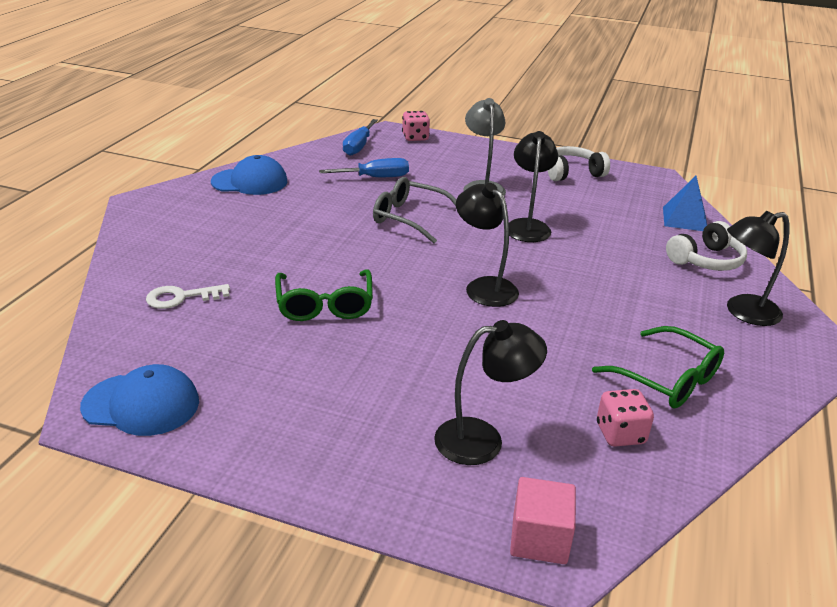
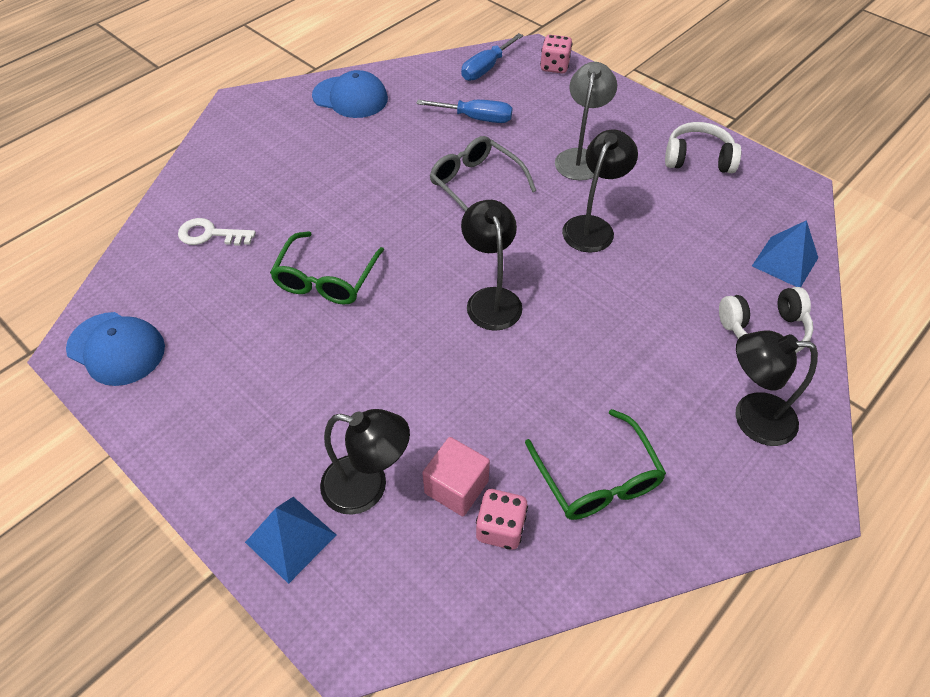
camera: 25 degrees right, 20 degrees up
(441, 498) = (290, 538): none -> blue pyramid
(539, 539) = (345, 615): pink cube -> pink cube (456, 487)

